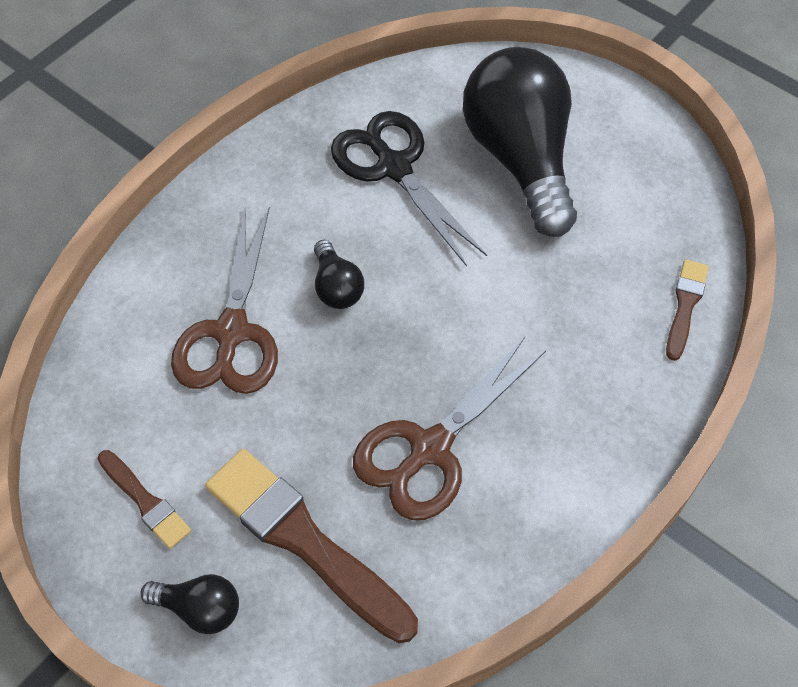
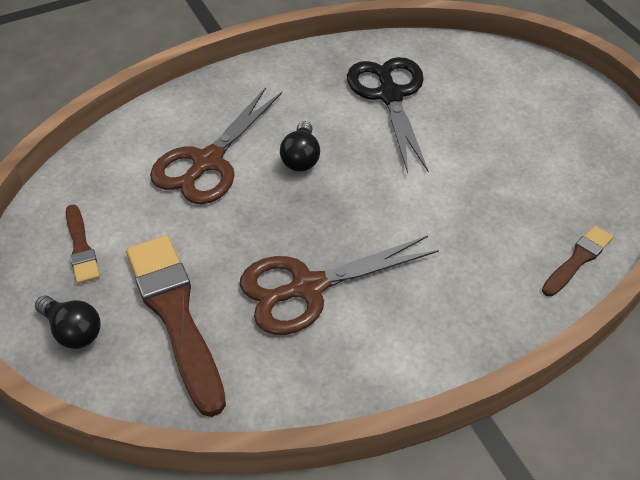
camera: 25 degrees right, 10 degrees down
(520, 159) = (493, 118): black light bulb -> none

